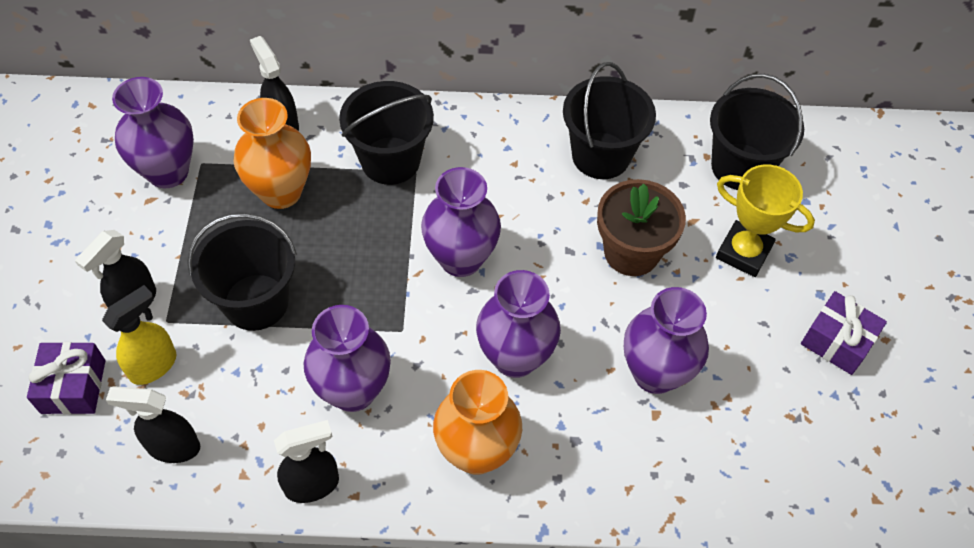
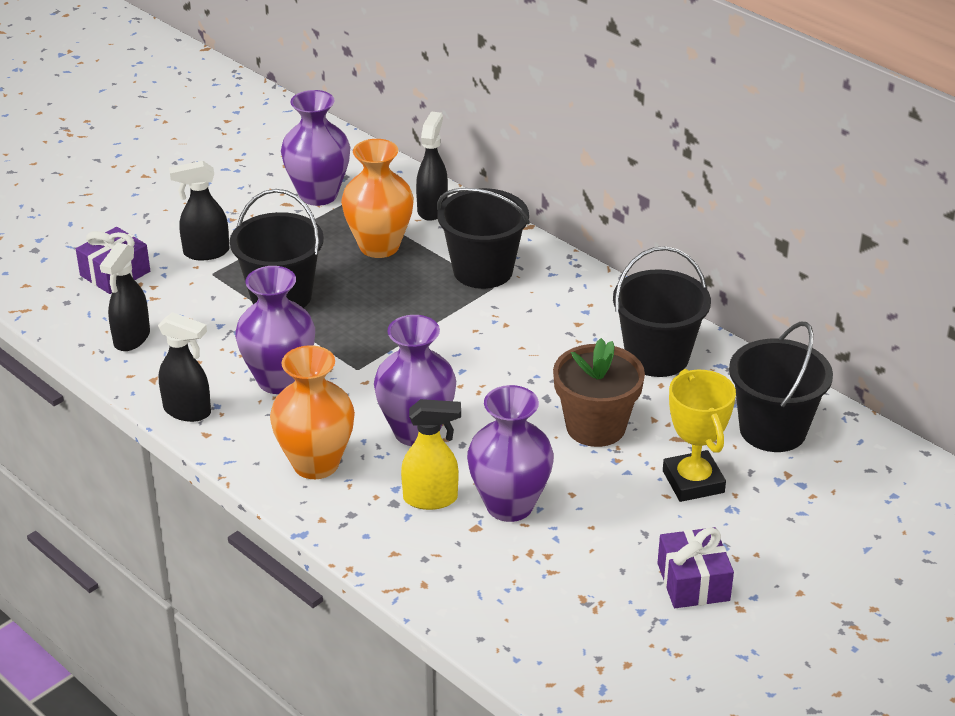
camera: 45 degrees right, 20 degrees down
(154, 365) = (174, 291): yellow spray bottle -> yellow spray bottle (431, 499)
(173, 447) = (131, 339): black spray bottle -> black spray bottle turned 120 degrees counterclockwise
(461, 259) = (455, 354): purple vase -> none

